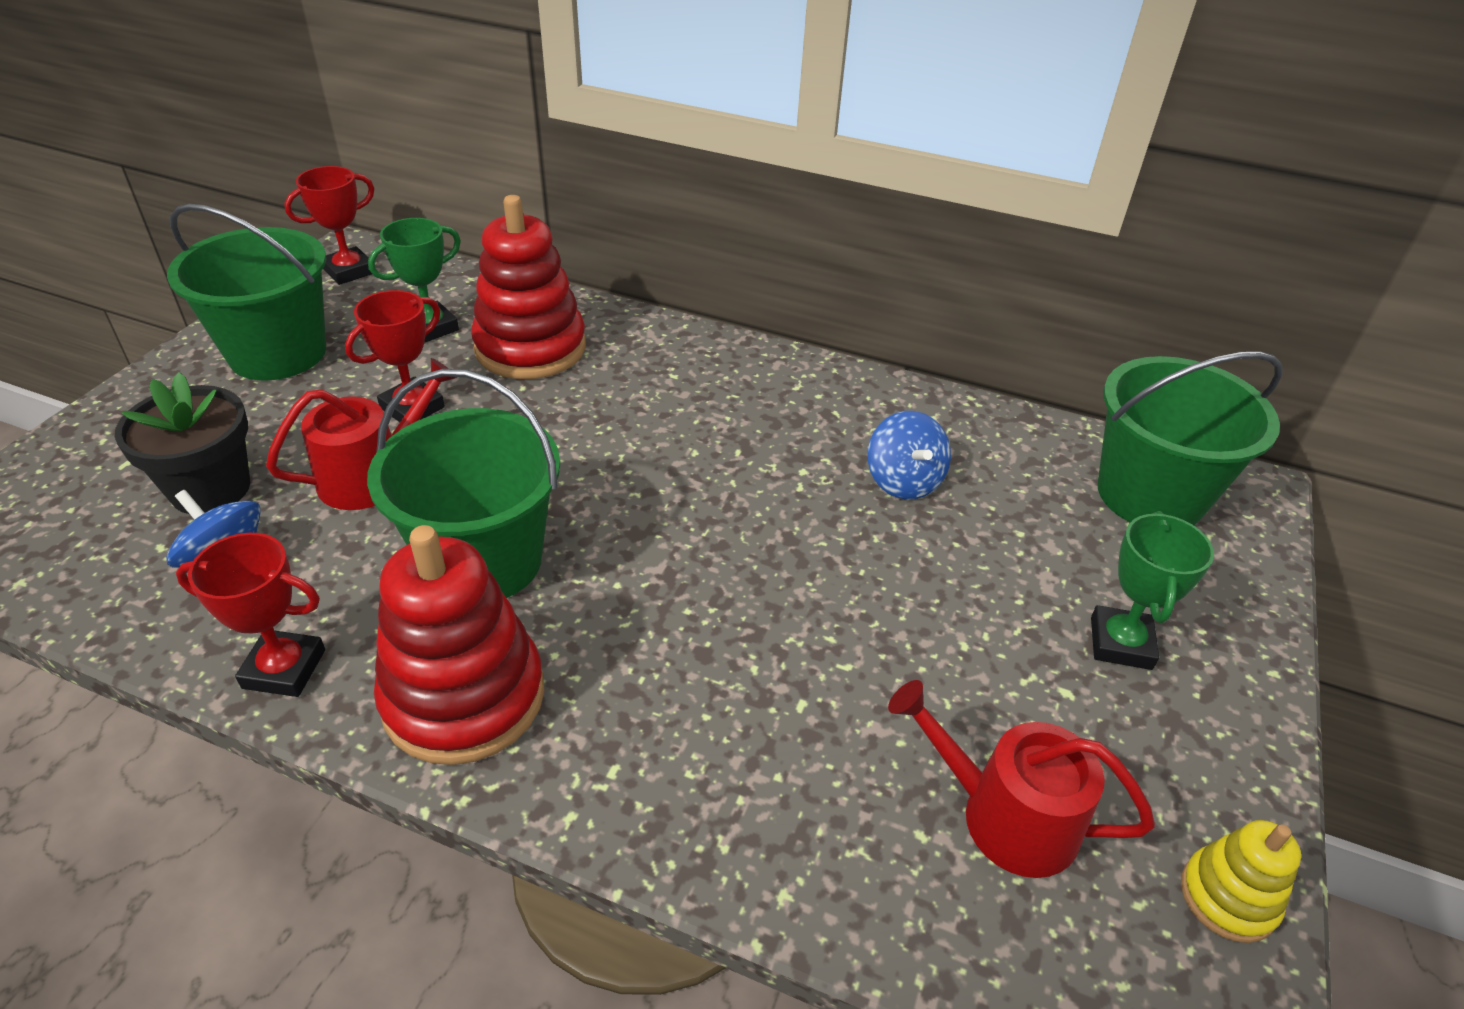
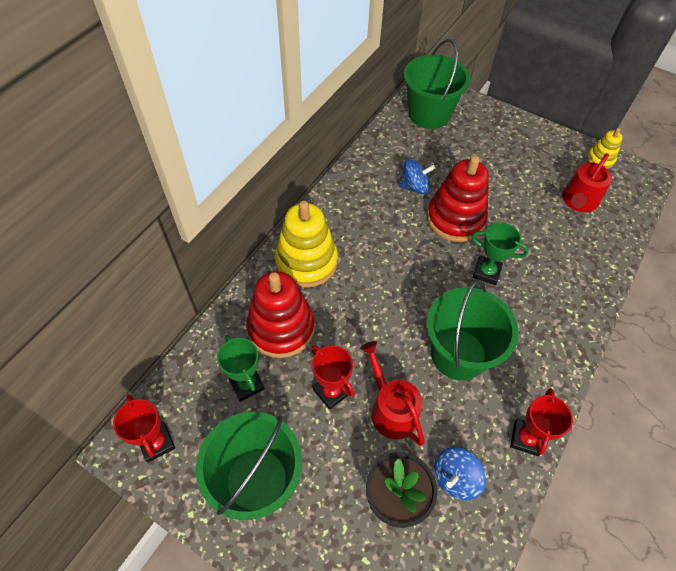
camera: 80 degrees left, 15 degrees up
(464, 696) = (538, 362): red stacking toy -> red stacking toy (455, 219)
(667, 360) = (306, 262): none -> yellow stacking toy
(1120, 643) = (505, 149): green trophy -> green trophy (486, 272)

